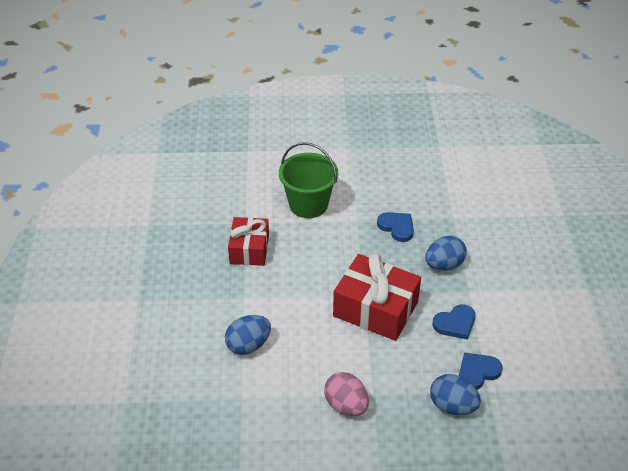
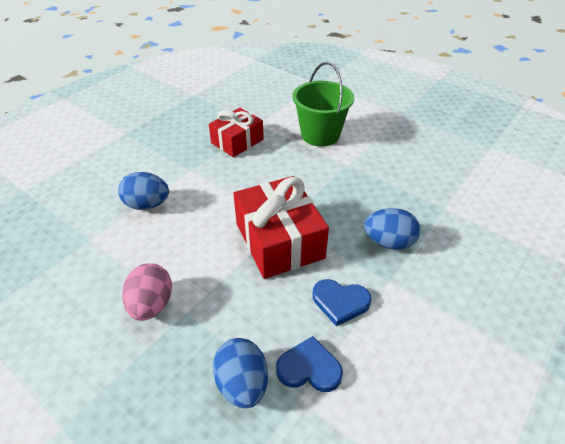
camera: 40 degrees right, 0 degrees up
(397, 227) = (377, 187): blue heart -> none

